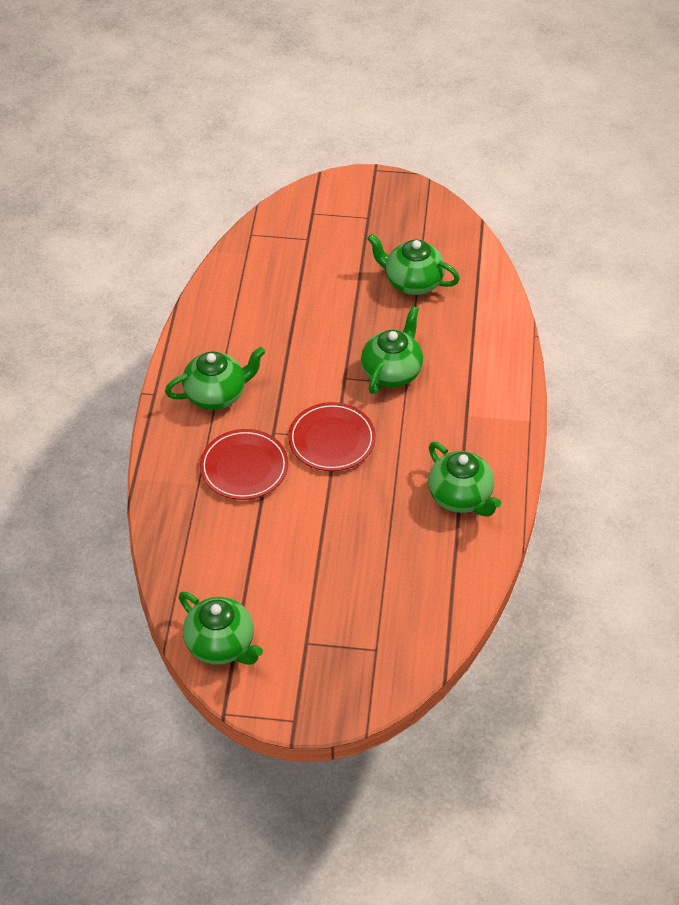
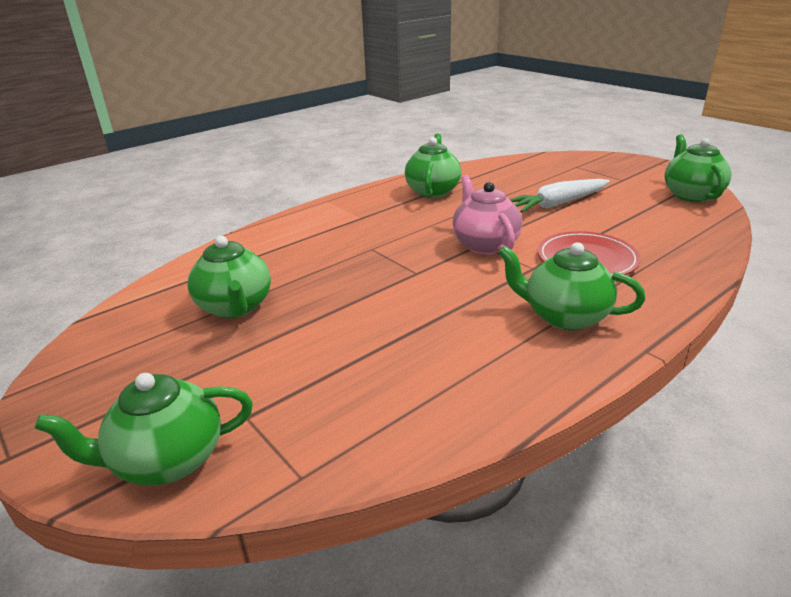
camera: 135 degrees left, 20 degrees down
(328, 545) = (558, 204): none -> white carrot
(332, 440) = (484, 244): red plate -> pink teapot
(392, 372) = (370, 259): green teapot -> green teapot (167, 461)

